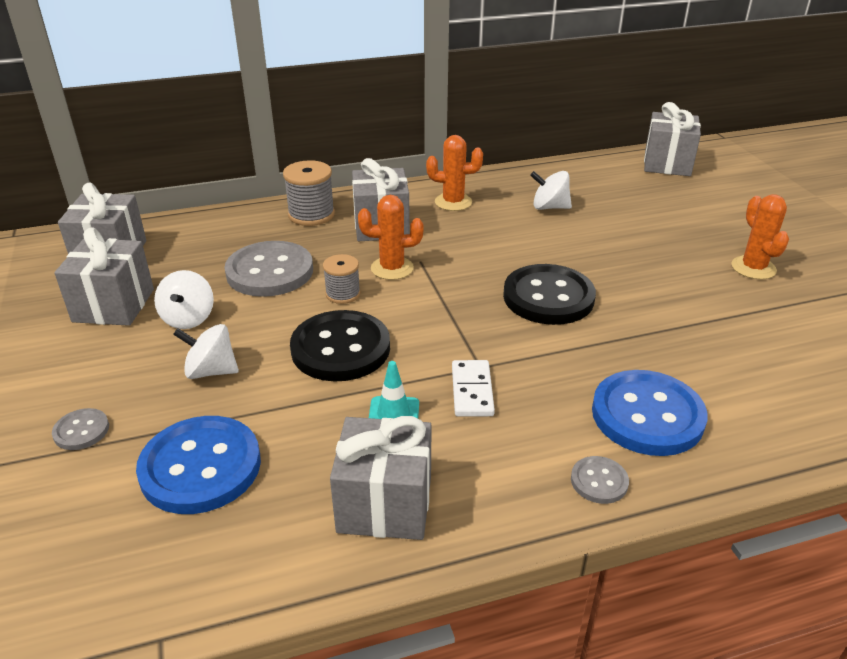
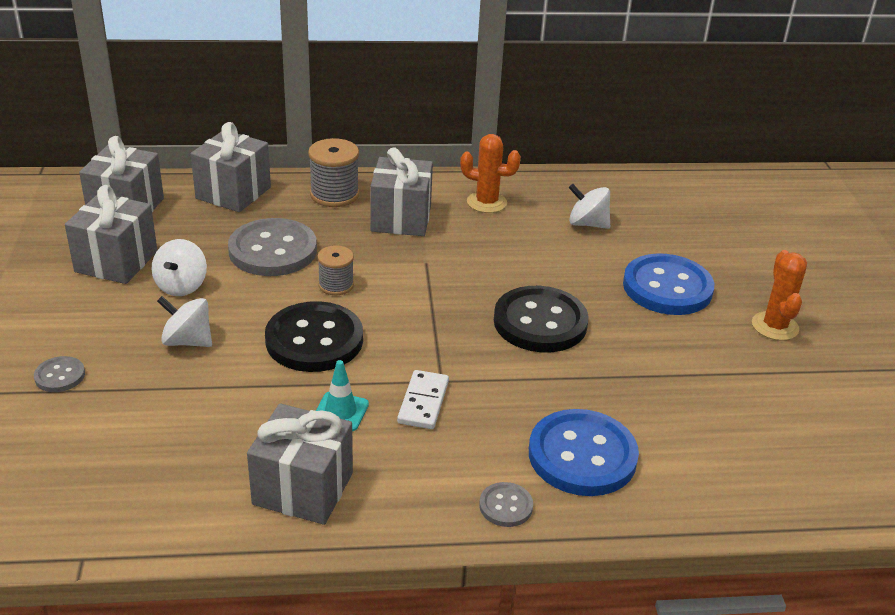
camera: 10 degrees right, 0 degrees up
(200, 467) = (153, 427): blue button -> blue button (667, 287)
(392, 268) = (394, 266): orange cactus -> none
(667, 164) = (744, 192): grey gift -> grey gift (233, 193)

